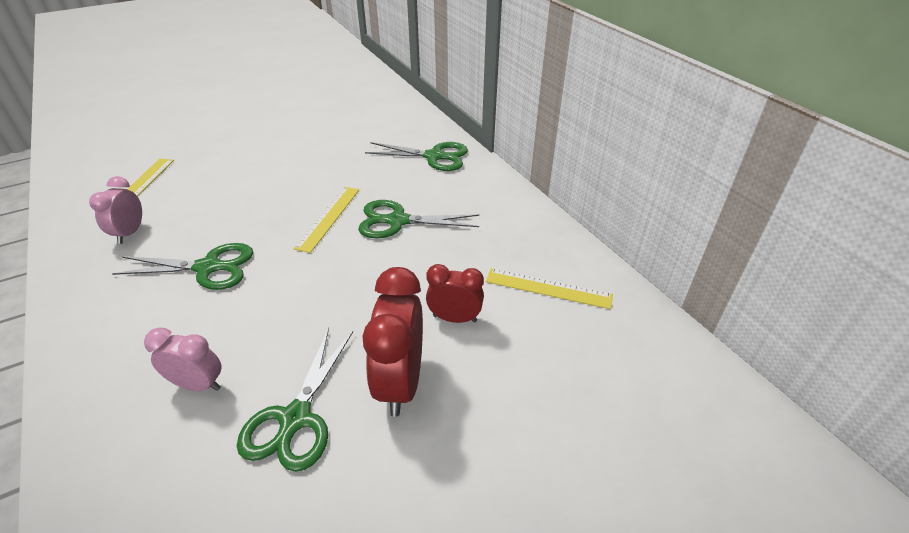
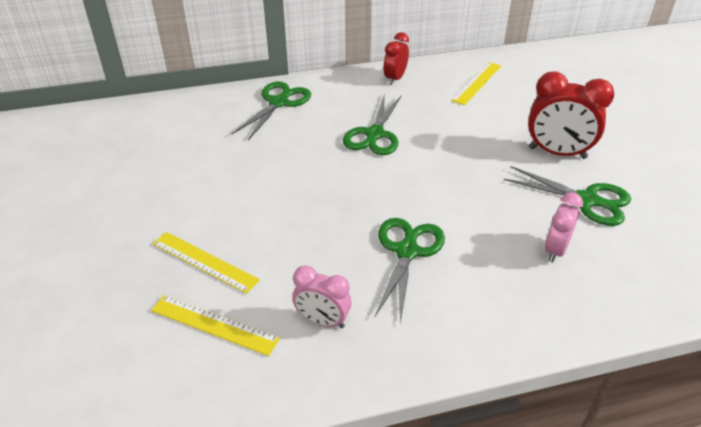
camera: 75 degrees left, 0 degrees up
(328, 218) = (353, 172): yellow ruler -> yellow ruler (204, 262)
(454, 318) = (500, 123): red clock -> red clock (395, 79)

